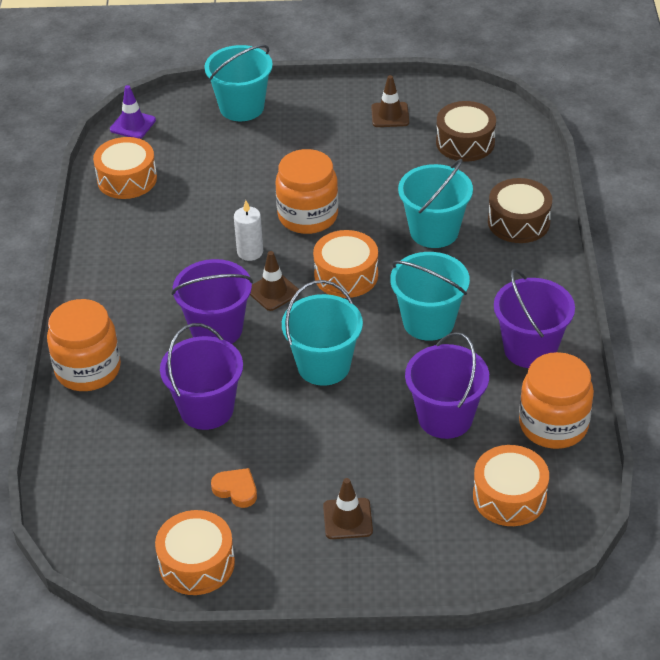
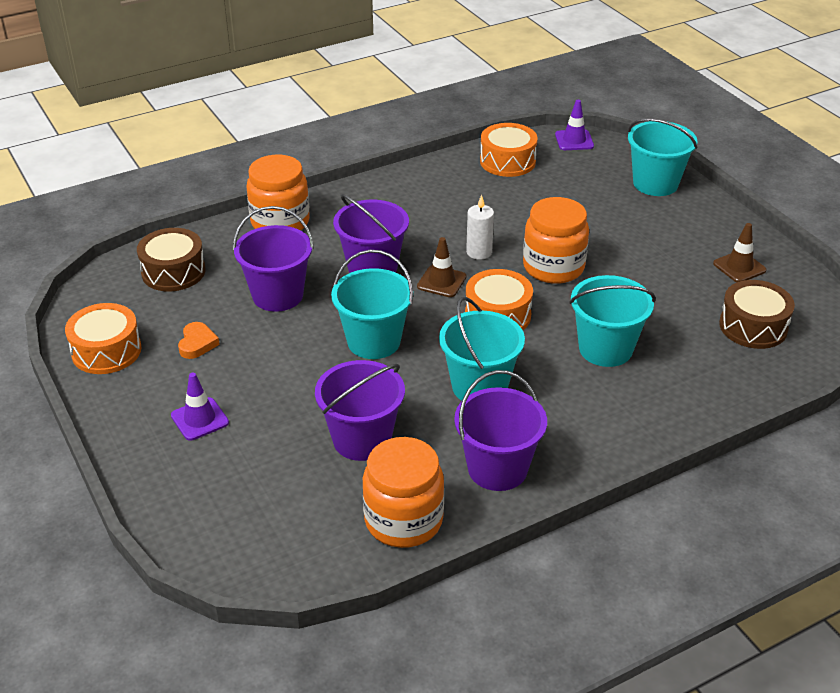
camera: 60 degrees right, 5 degrees down
(347, 519) = (200, 419): brown traffic cone -> purple traffic cone
(509, 496) = (287, 518): orange drum -> none
(518, 222) = (673, 401): brown drum -> brown drum (173, 272)

